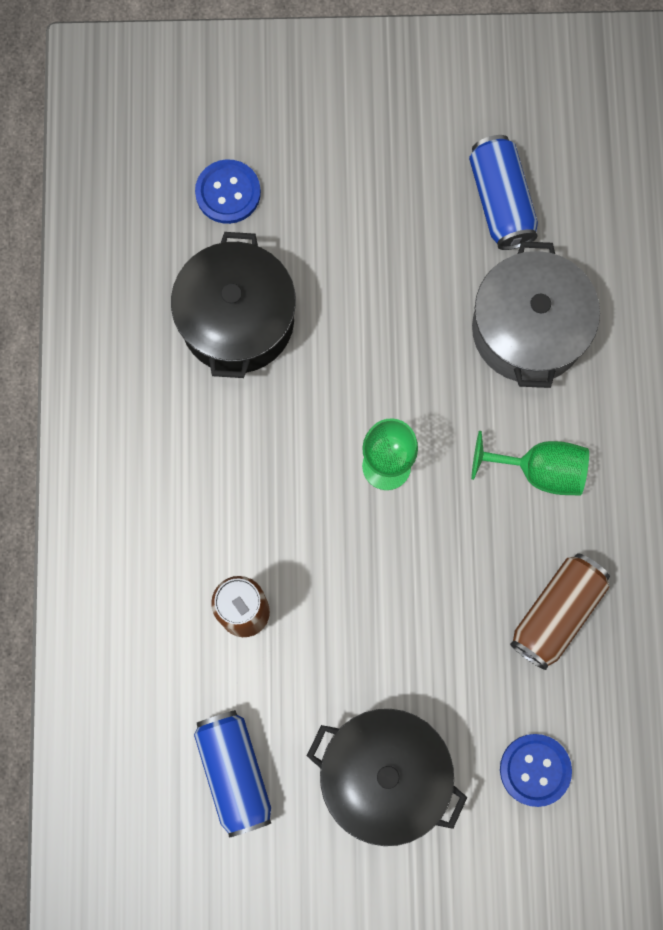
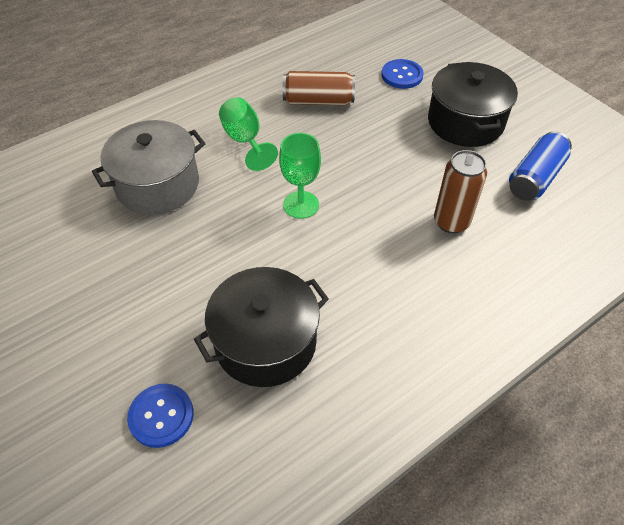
camera: 125 degrees left, 25 degrees down
(501, 201) = (69, 240): blue can -> none

